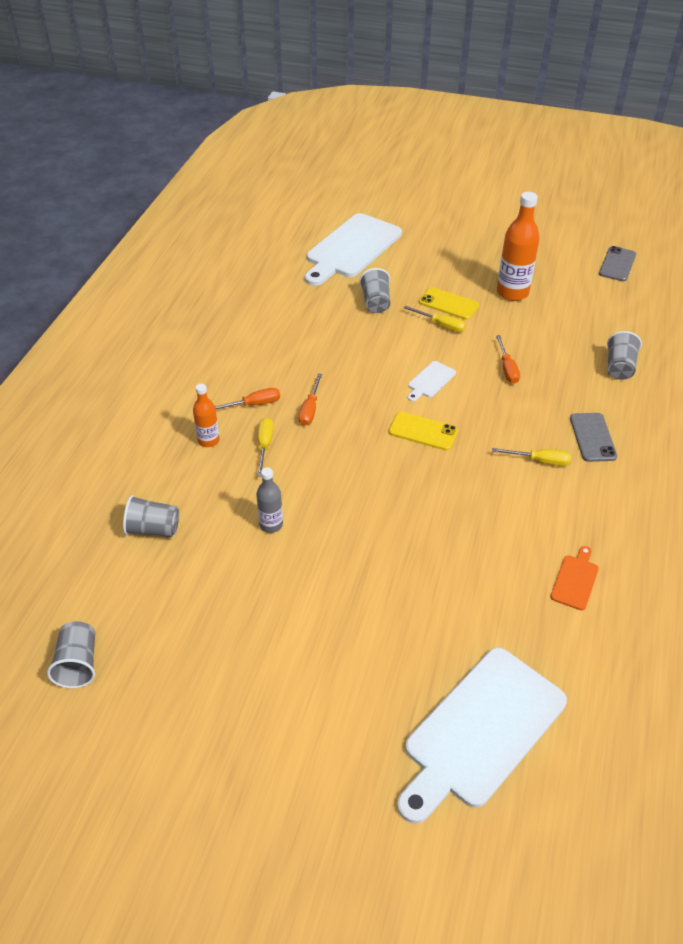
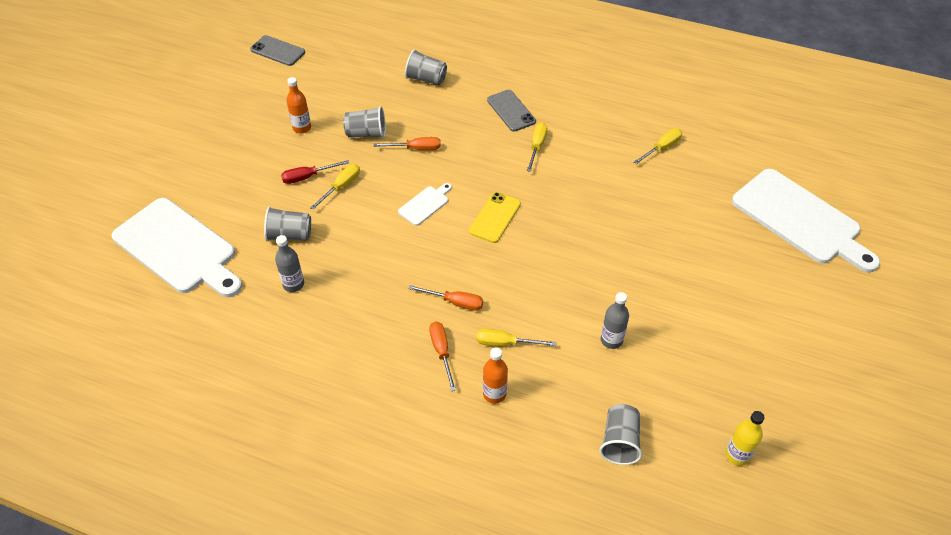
camera: 85 degrees left, 5 degrees up
(78, 664) = (786, 497): grey cup -> grey cup (366, 133)
(130, 624) = (737, 455): none -> yellow bottle
(321, 312) = (293, 284): none -> grey bottle
(430, 381) = (425, 204): white cutting board -> white cutting board turned 90 degrees counterclockwise
(448, 304) = (308, 177): yellow phone -> red screwdriver
(512, 293) = (302, 128): orange bottle -> orange bottle, size x0.56
(575, 580) = (662, 148): orange cutting board -> yellow screwdriver
(592, 437) = (511, 111): grey phone -> grey phone turned 60 degrees clockwise

